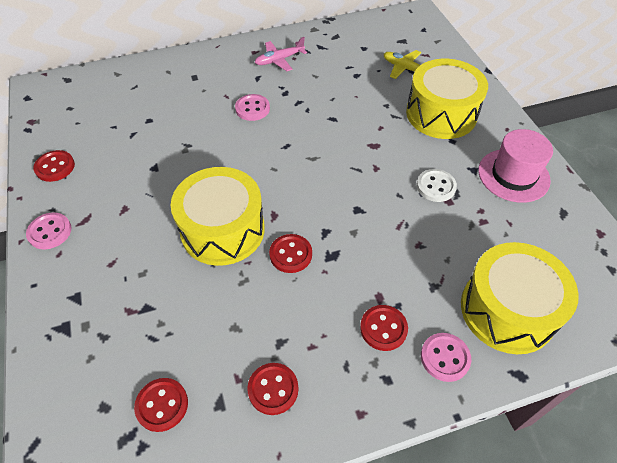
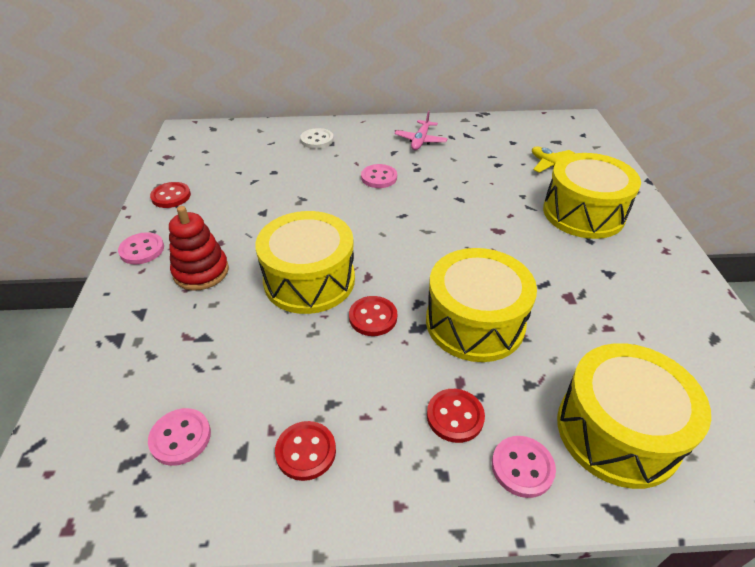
camera: 15 degrees right, 10 degrees down
(118, 243) = (201, 272): none -> red stacking toy
(162, 405) = (180, 437): red button -> pink button
(279, 60) = (420, 140): pink plane -> pink plane turned 60 degrees counterclockwise
(377, 240) = (475, 322): none -> yellow drum
(436, 186) = (558, 282): white button -> white button (317, 140)
(513, 175) = (657, 287): pink hat -> none

